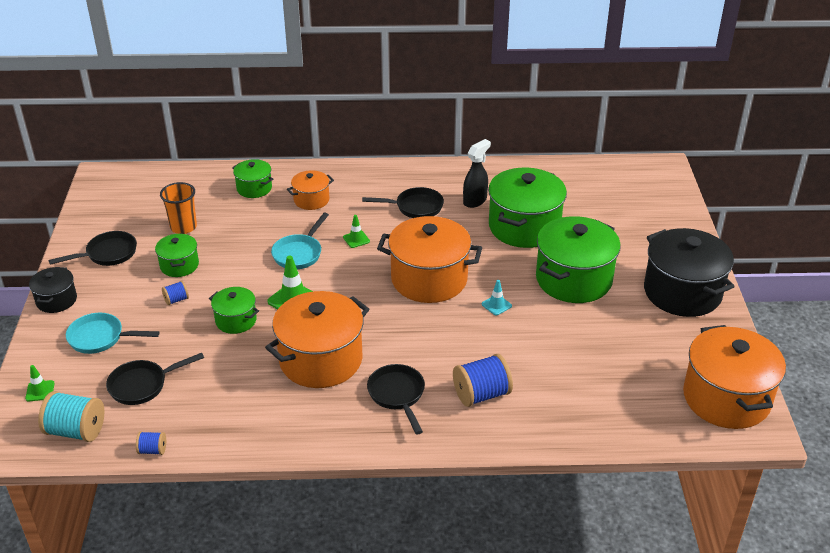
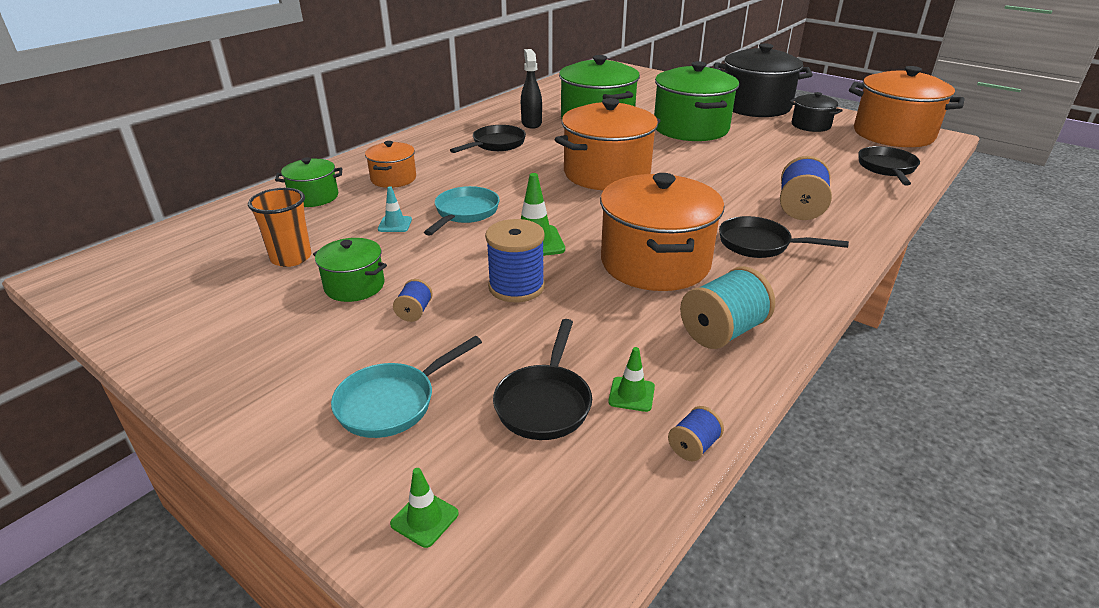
camera: 50 degrees left, 5 degrees down
(56, 300) = (242, 413): black pot -> black pot (811, 125)
(76, 431) = (570, 513): turquoise spool -> turquoise spool (722, 332)
(108, 254) = (231, 329): black pan -> black pan (887, 169)
(236, 320) = (516, 287): green pot -> blue spool
(299, 253) = (464, 213): turquoise pan -> turquoise pan turned 135 degrees counterclockwise
(356, 239) = (494, 181): green traffic cone -> green traffic cone (631, 394)
(496, 305) = (683, 162): turquoise traffic cone -> turquoise traffic cone (395, 224)

